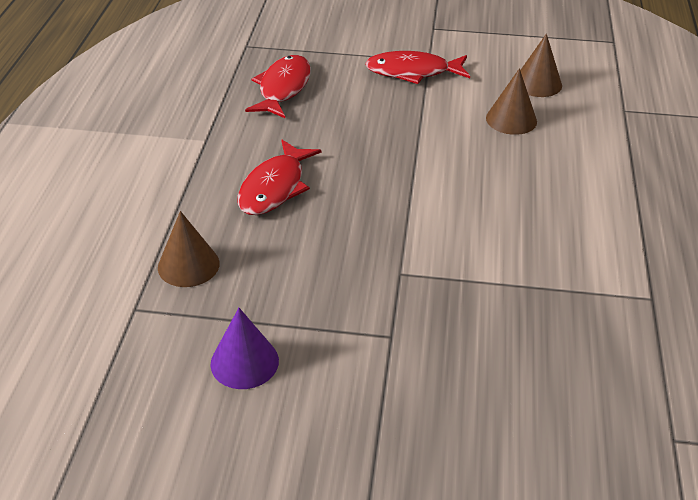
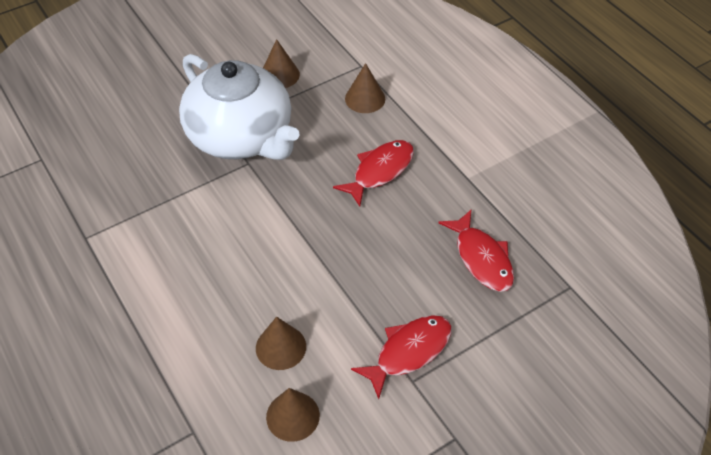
camera: 140 degrees right, 10 degrees up
(244, 362) = (280, 75): purple cone -> brown cone
(274, 187) = (380, 171): red fish -> red fish turned 60 degrees clockwise
(378, 308) = (241, 136): none -> white teapot

